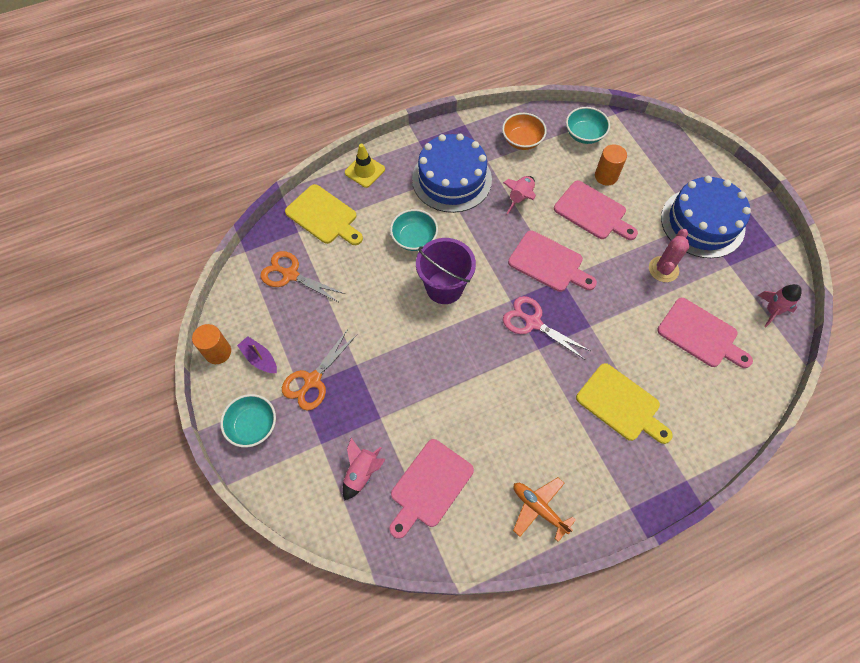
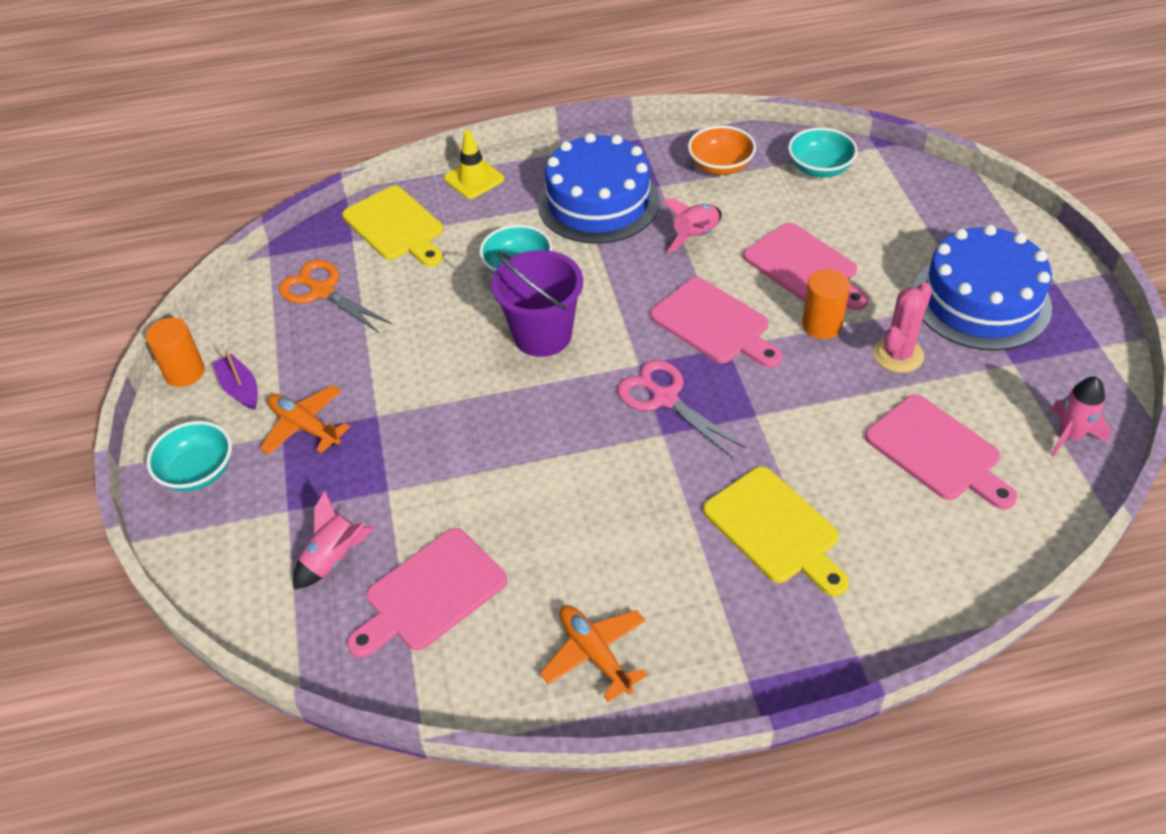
camera: 15 degrees right, 15 degrees down
(312, 380) = (305, 426): orange scissors -> orange plane
(606, 176) = (839, 223): orange cylinder -> orange cylinder (822, 325)

